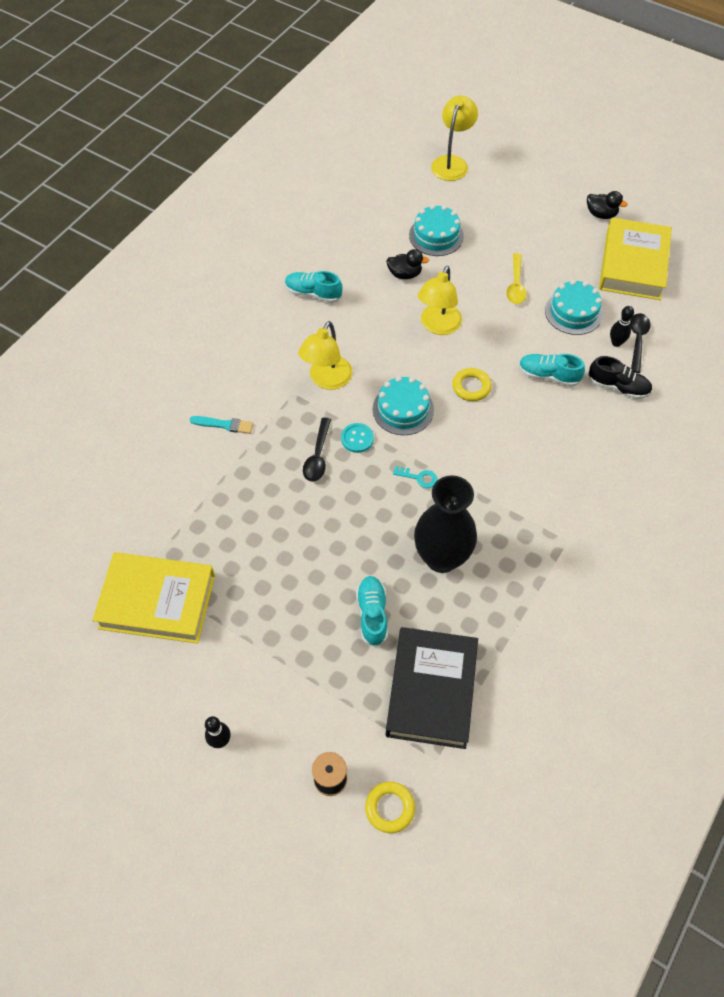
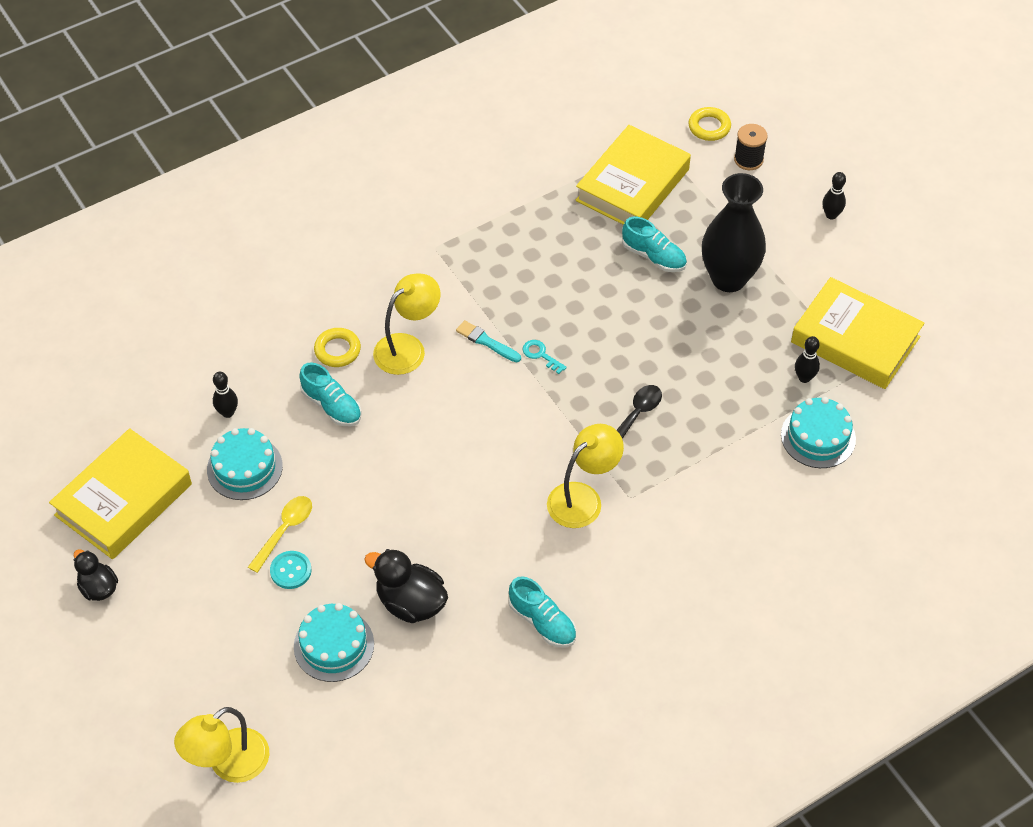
camera: 155 degrees left, 5 degrees down
(192, 545) = (804, 378): none -> black bowling pin
(224, 425) = (725, 491): turquoise brush -> turquoise brush (487, 342)
(357, 438) = (583, 418): turquoise button -> turquoise button (291, 571)
(372, 614) = (654, 256): turquoise shoe -> turquoise shoe turned 75 degrees counterclockwise
(403, 409) = (516, 431): turquoise cake -> turquoise cake (818, 437)
(405, 274) = (410, 602): black duck -> black duck, size x1.56
(431, 690) = (633, 185): black book -> yellow book
(438, 326) = (415, 514): yellow lamp -> yellow lamp (408, 347)
(441, 557) = (562, 277): black vase -> black vase (728, 278)
(471, 387) = (425, 426): yellow ring -> yellow ring (337, 350)
(618, 387) = (267, 365): black shoe -> none
(637, 340) = (202, 406): black spoon -> none

